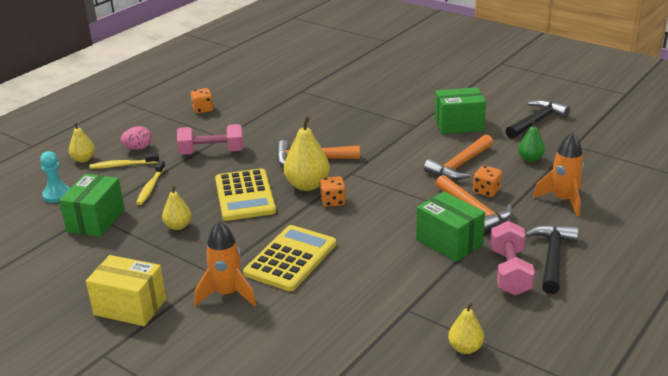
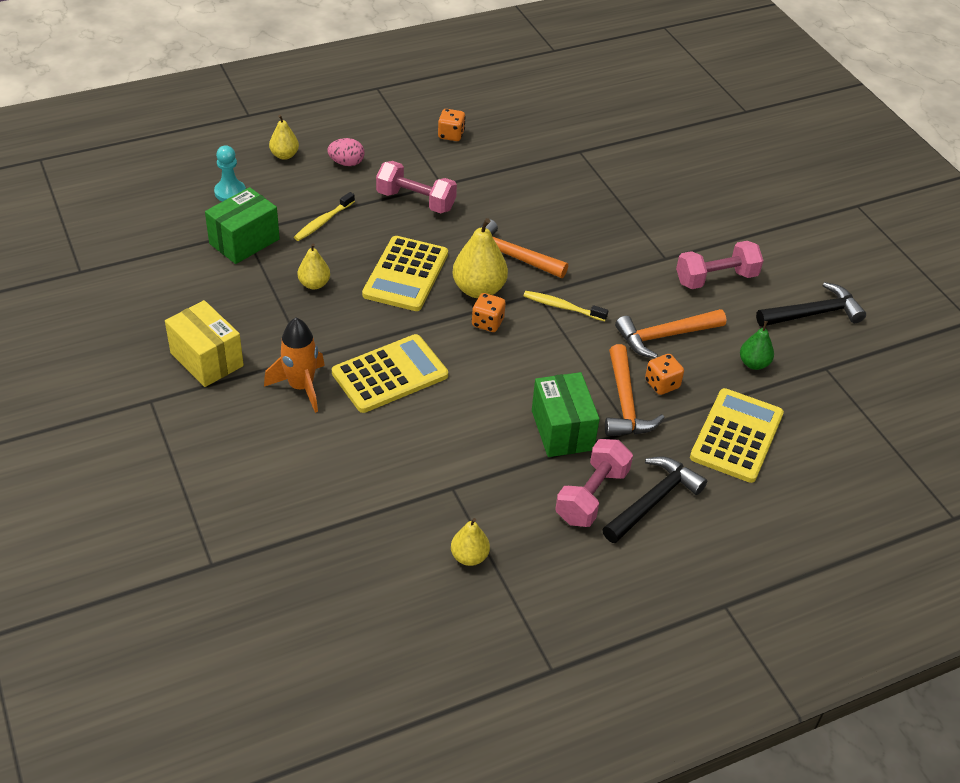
camera: 25 degrees right, 15 degrees up
(122, 165) = (316, 180): yellow toothbrush -> yellow toothbrush (562, 307)
(459, 125) = (716, 279): green box -> pink dumbbell
(563, 200) = (736, 436): orange rocket -> yellow calculator

